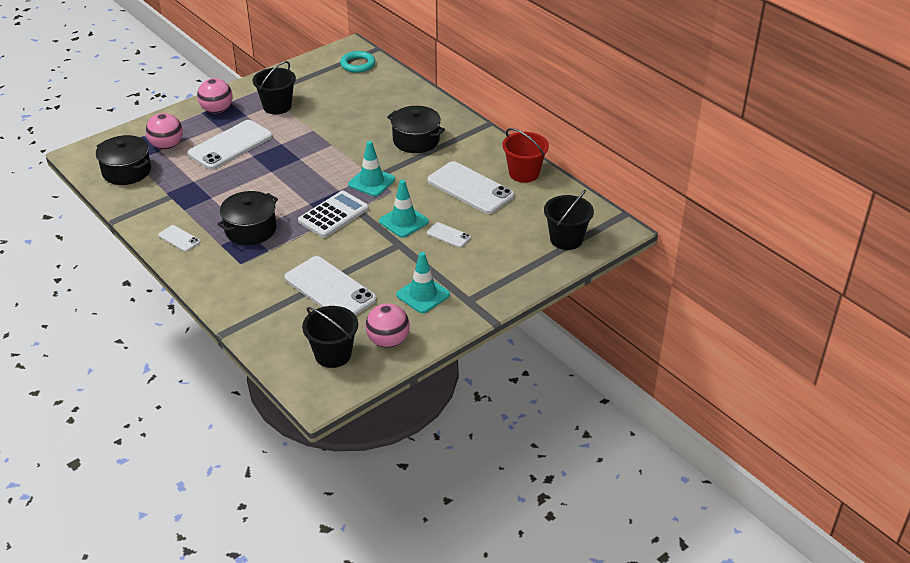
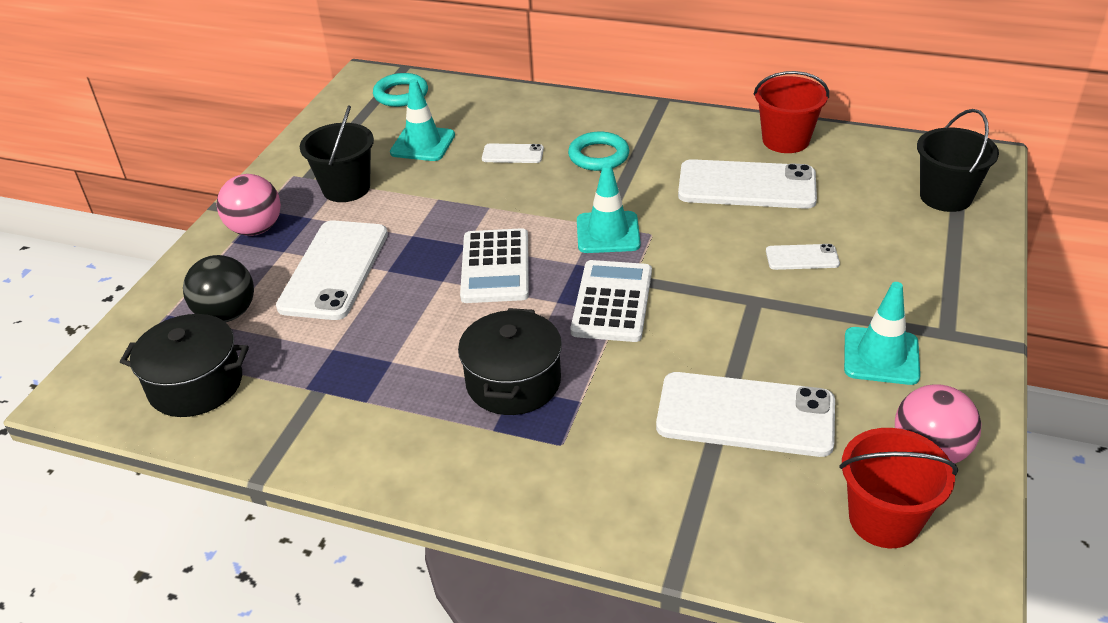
camera: 30 degrees left, 0 degrees up
(167, 146) = (227, 314): pink ball -> black ball
(179, 238) = (411, 454): white phone -> white phone (512, 154)
(301, 175) = (495, 267): none -> white calculator
(333, 354) = (884, 519): black bucket -> red bucket
(403, 221) = (720, 266): turquoise traffic cone -> turquoise traffic cone (423, 144)
(416, 140) = (598, 156): black pot -> turquoise ring

